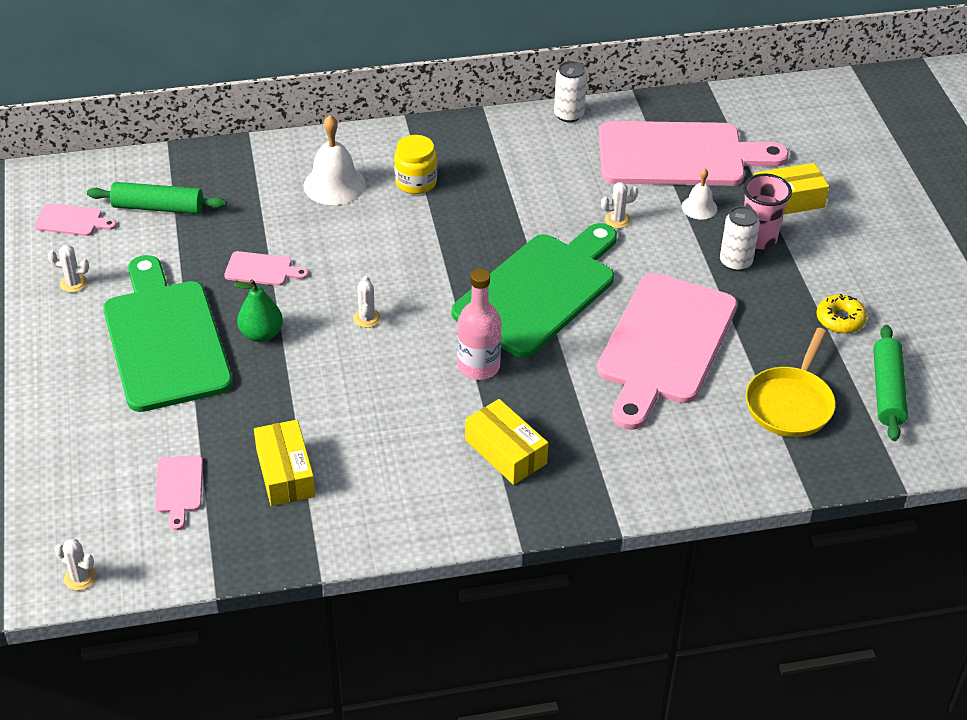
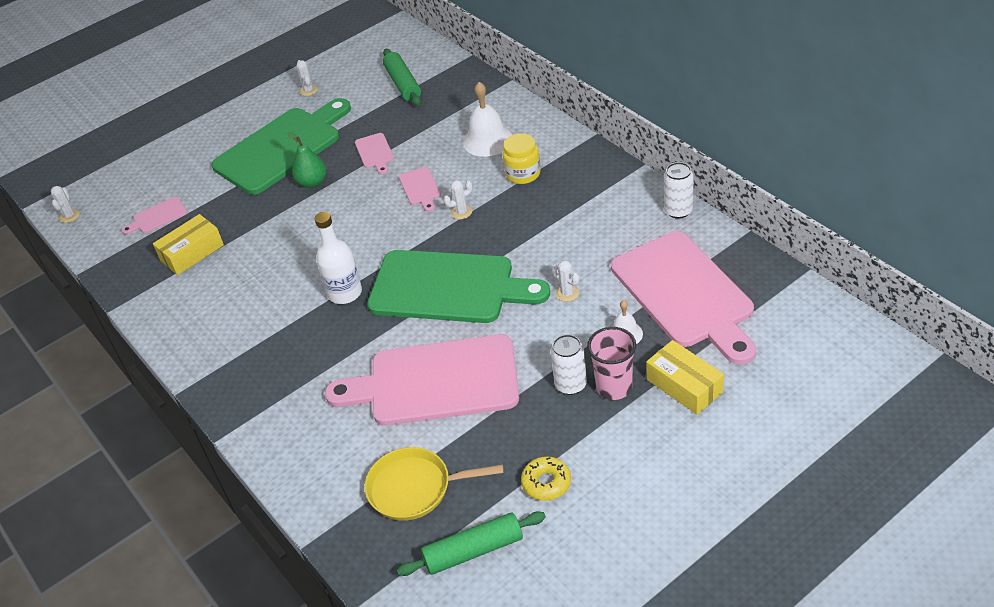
camera: 70 degrees right, 0 degrees up
(72, 221) = (364, 61): pink cutting board -> pink cutting board (420, 188)
(367, 318) = (359, 219): white cactus -> white cactus (461, 212)
(478, 366) = (345, 293): pink bottle -> white bottle
(505, 452) = (266, 344): yellow box -> none

